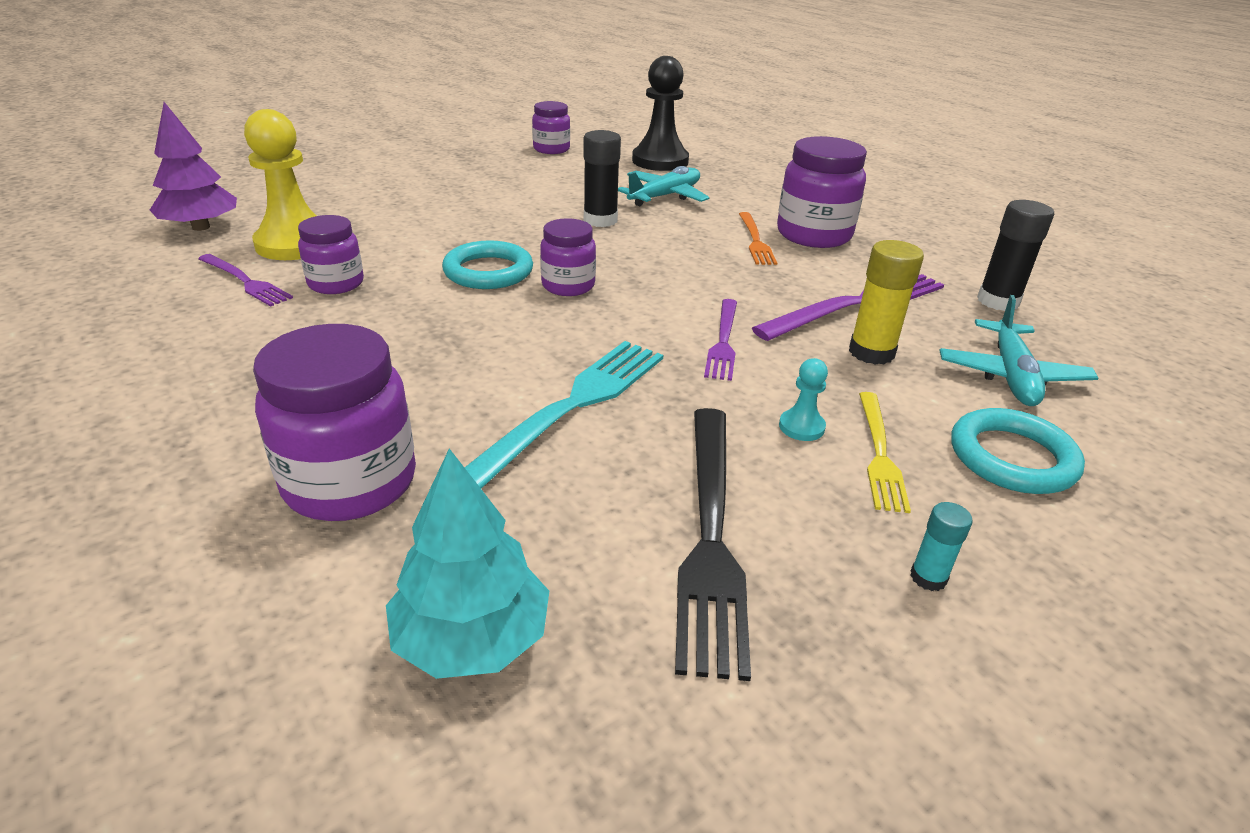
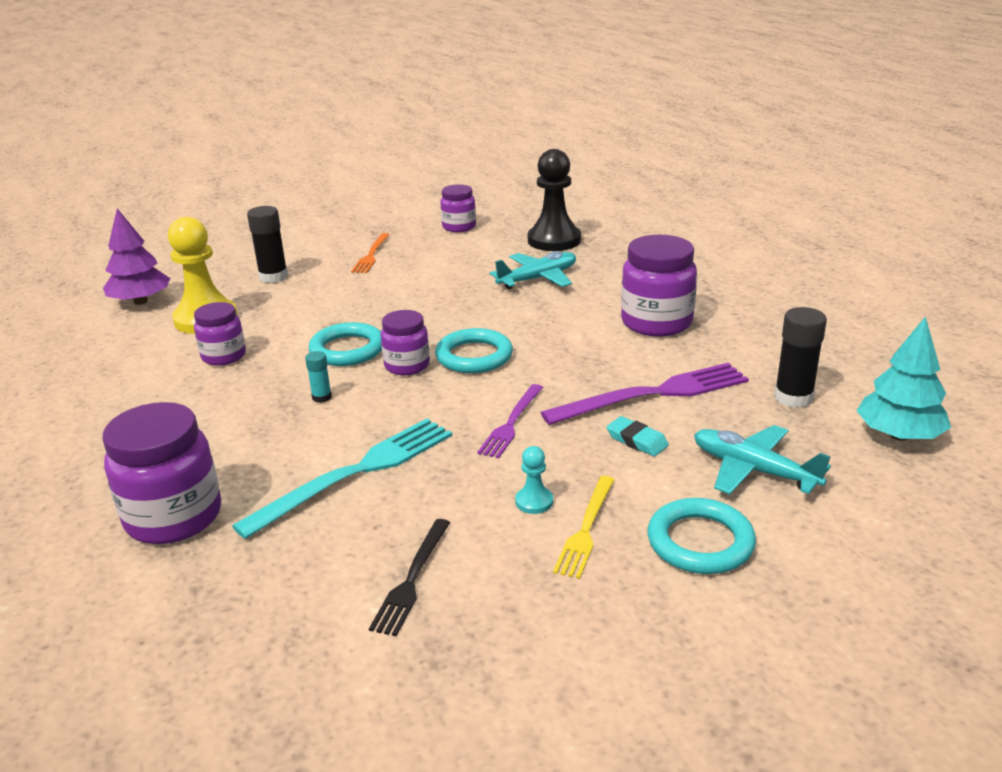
camera: 15 degrees right, 5 degrees down
(245, 281) = (157, 351): purple fork -> none
(472, 638) = (211, 632): turquoise tree -> turquoise tree (899, 435)
(600, 220) = (466, 302): black glue stick -> black glue stick (273, 277)
(640, 273) = (474, 356): none -> turquoise ring
(710, 534) = (412, 579): black fork -> black fork, size x0.58
(755, 240) = (597, 327): orange fork -> orange fork (371, 255)
(871, 352) = (637, 440): yellow glue stick -> turquoise eraser
(928, 577) = (561, 628): turquoise glue stick -> turquoise glue stick (321, 397)
(1011, 376) = (753, 470): turquoise plane -> turquoise plane turned 105 degrees clockwise

